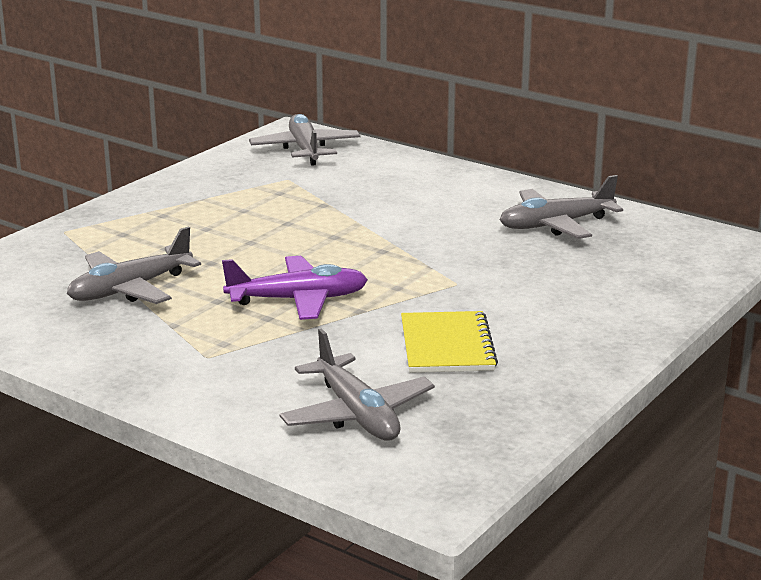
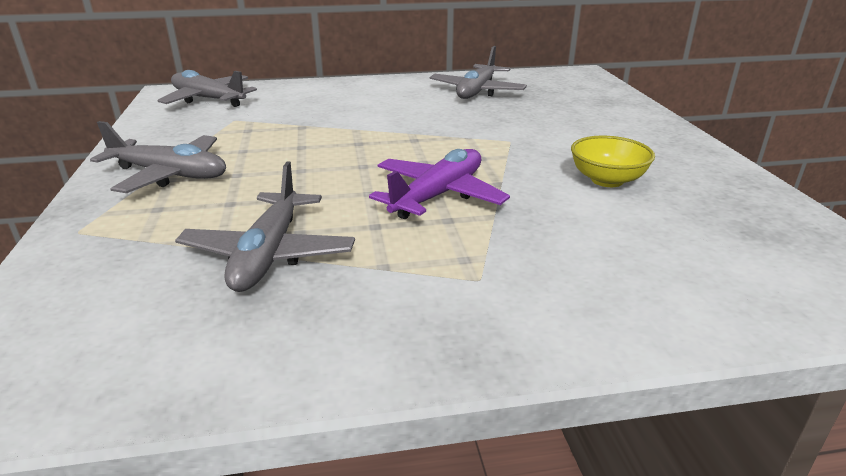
camera: 45 degrees left, 5 degrees up
(357, 414) = (695, 260): grey plane -> grey plane (170, 175)
(446, 345) = (607, 180): yellow notebook -> yellow bowl

